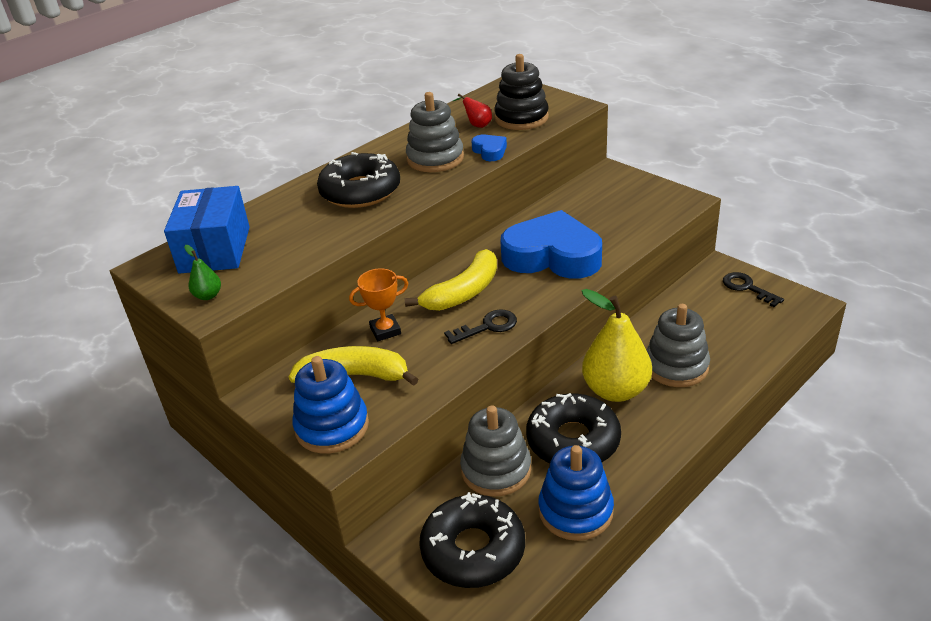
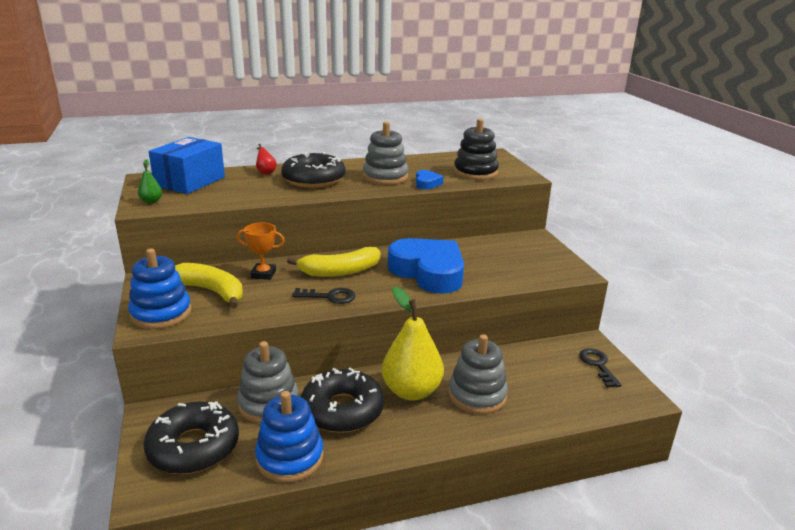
camera: 25 degrees right, 10 degrees down
(477, 125) = (439, 168): red pear -> red pear (265, 172)

